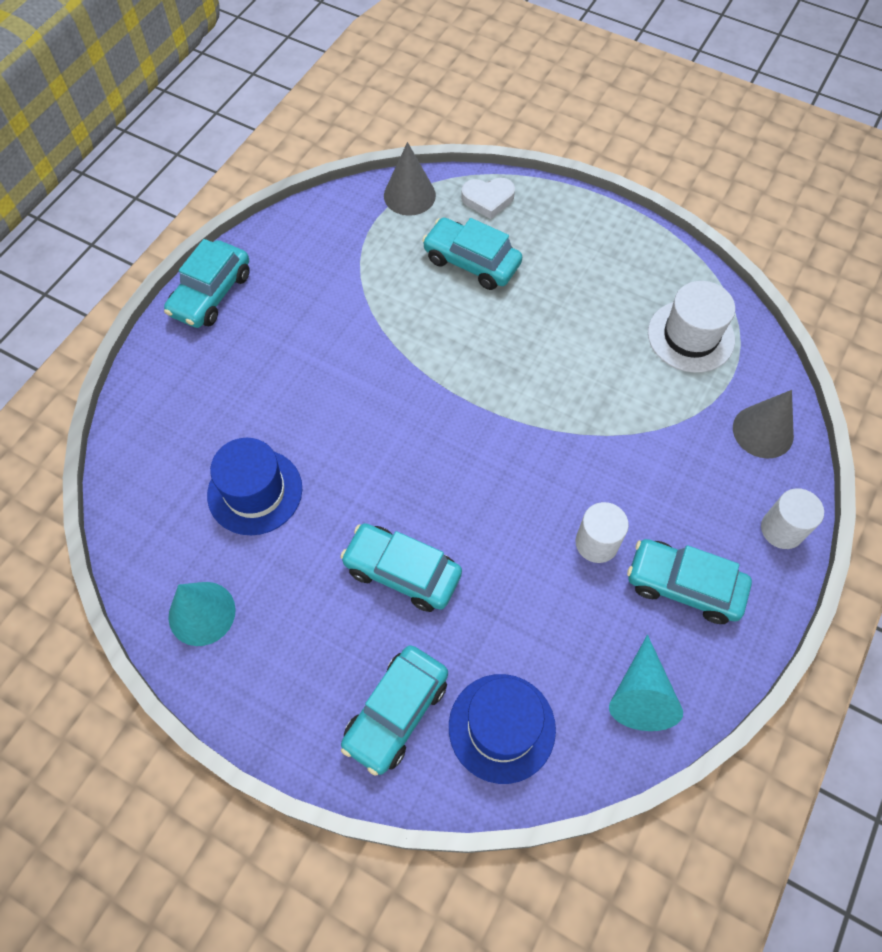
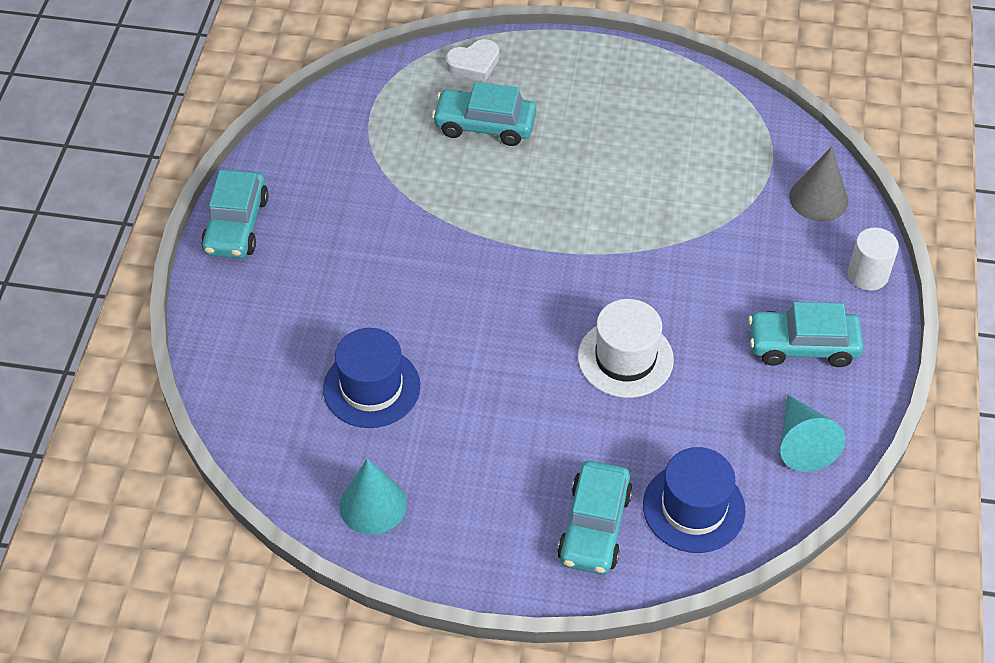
camera: 20 degrees left, 10 degrees down
(402, 572) = (545, 412): turquoise car -> none
(409, 195) = (394, 80): grey cone -> none
(596, 543) = (711, 334): white cylinder -> none
(690, 336) = (720, 135): white hat -> white hat (625, 358)

